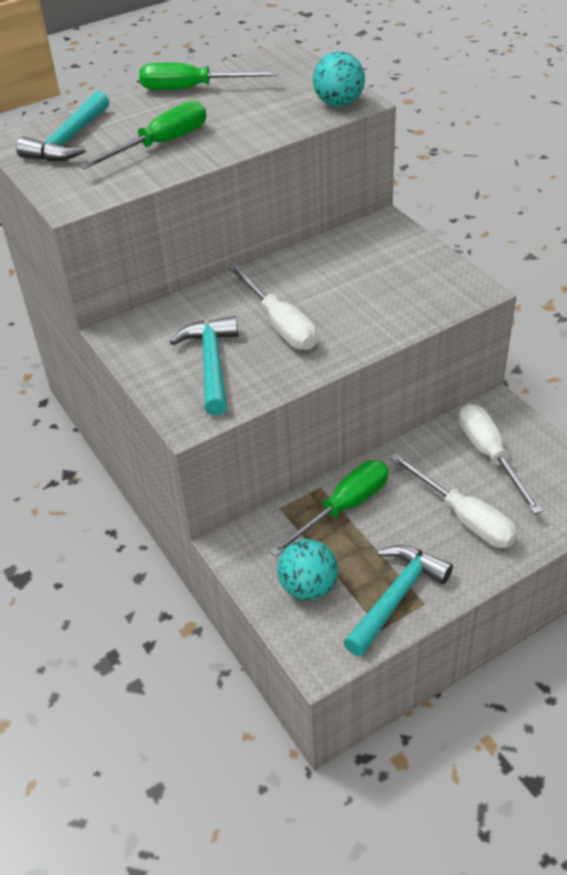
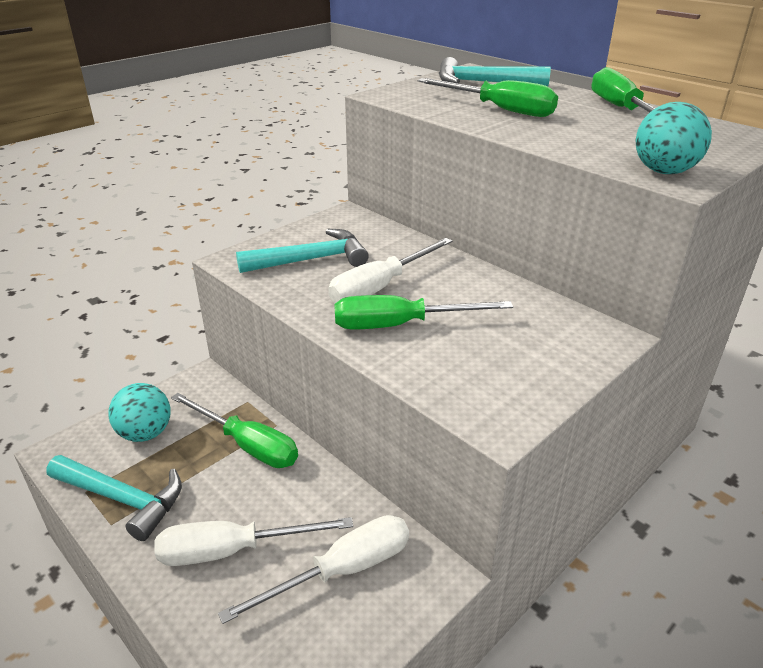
camera: 75 degrees right, 10 degrees down
(345, 319) = (400, 325): none -> green screwdriver
(464, 518) = (233, 550): white screwdriver -> white screwdriver turned 45 degrees clockwise

